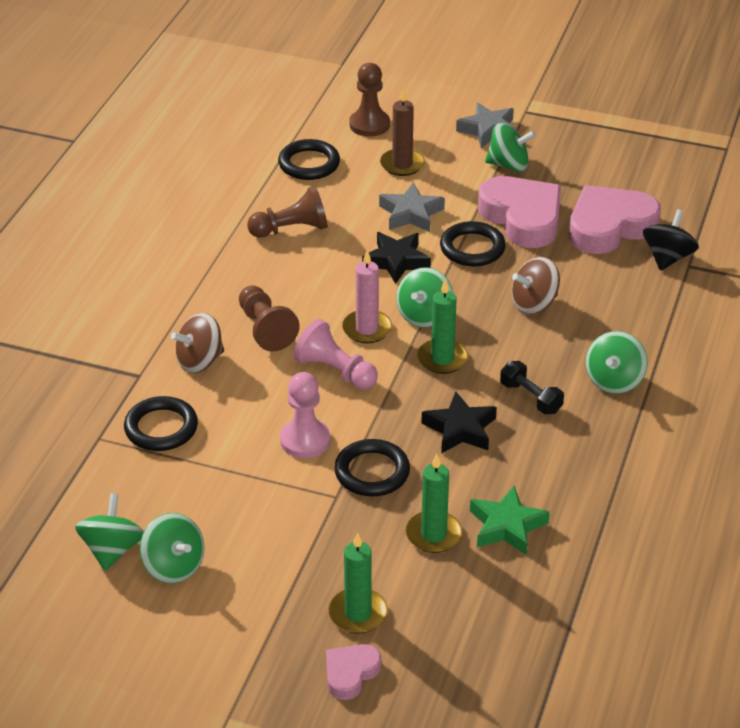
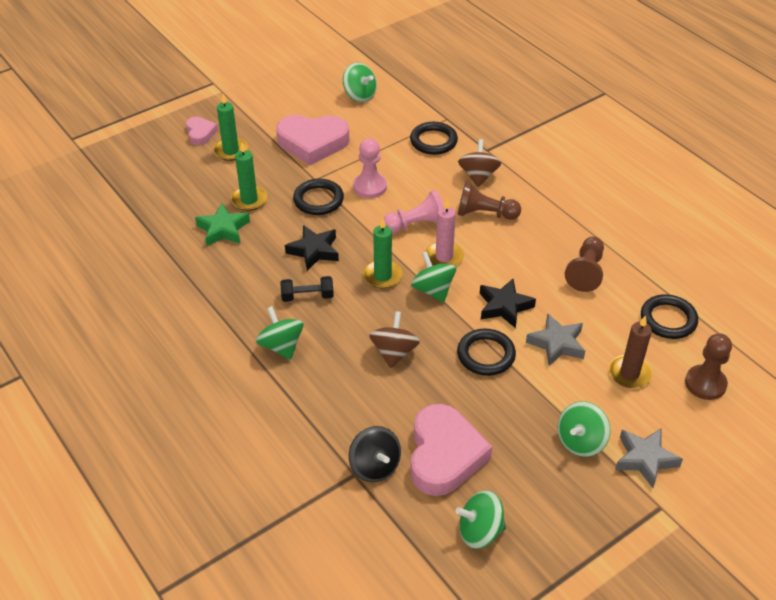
camera: 125 degrees right, 5 degrees up
(174, 566) = (327, 109): green spinning top -> green spinning top (479, 531)
(522, 218) = (500, 407): pink heart -> pink heart (312, 143)

